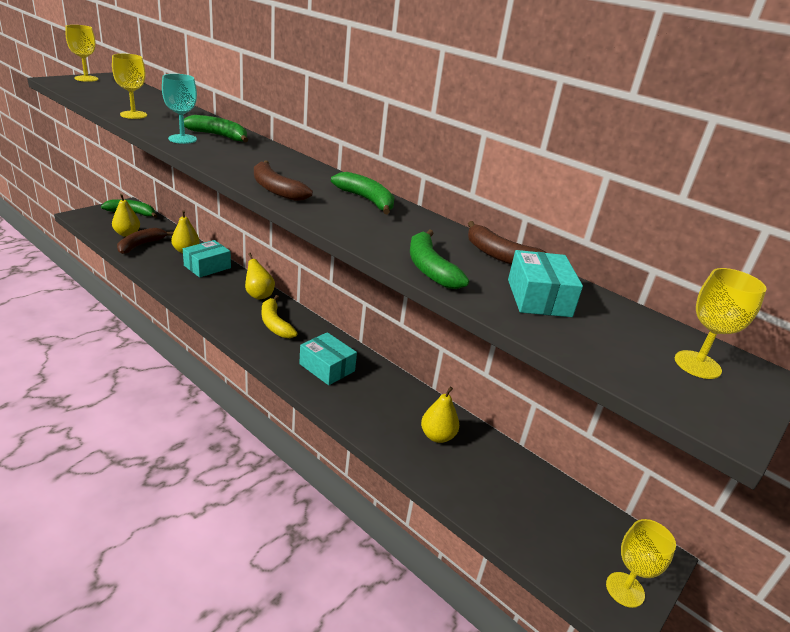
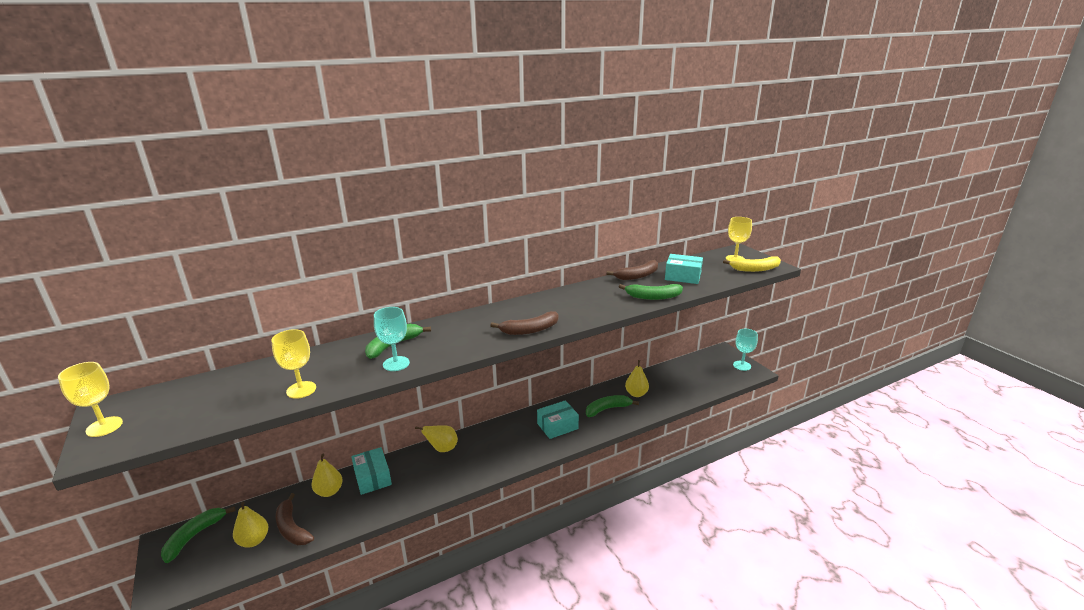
camera: 65 degrees left, 5 degrees down
(275, 324) = (491, 445): yellow banana -> yellow banana (755, 269)
(367, 200) = (553, 300): green banana -> green banana (607, 409)
(625, 589) = (742, 365): yellow goblet -> turquoise goblet

